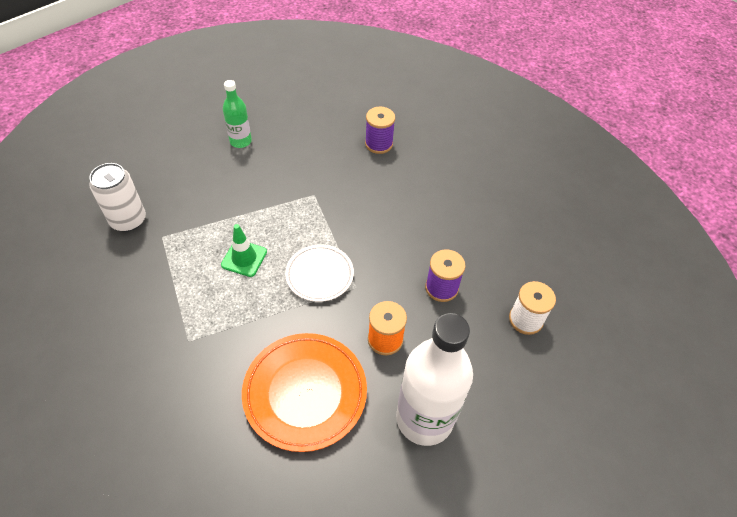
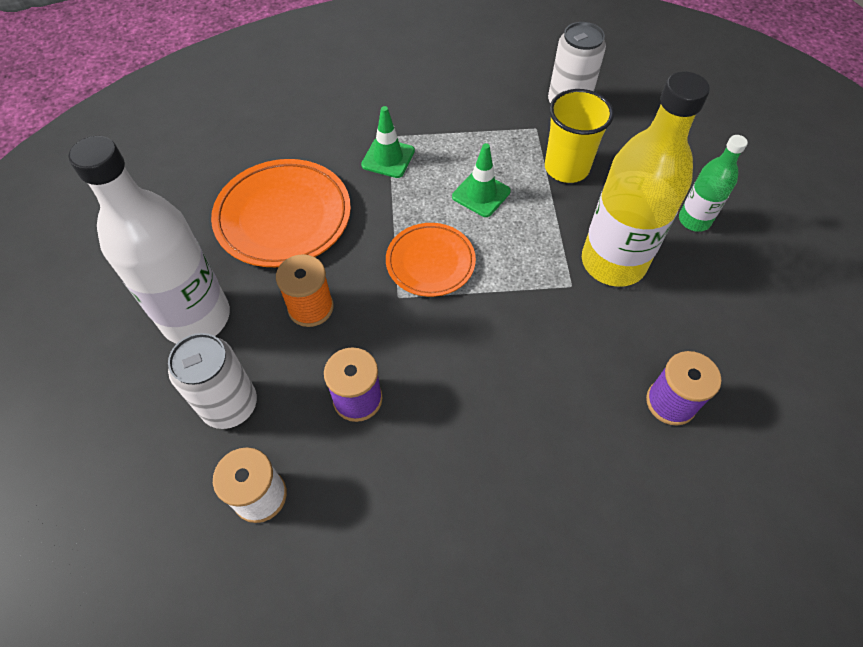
camera: 110 degrees right, 5 degrees up
(204, 211) = (566, 168): none -> yellow cup
(217, 333) = (388, 158): none -> green traffic cone
(288, 176) = (613, 262): none -> yellow bottle
(319, 275) = (430, 262): white plate -> orange plate
(480, 362) = (230, 405): none -> white can

